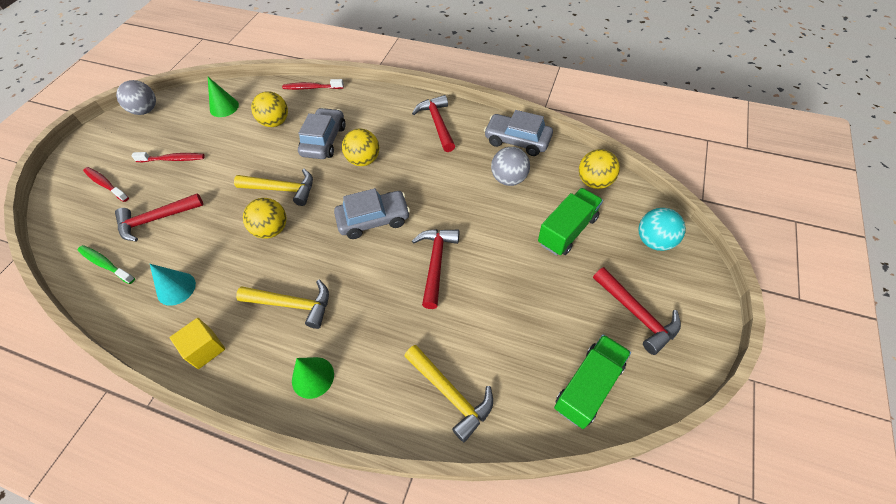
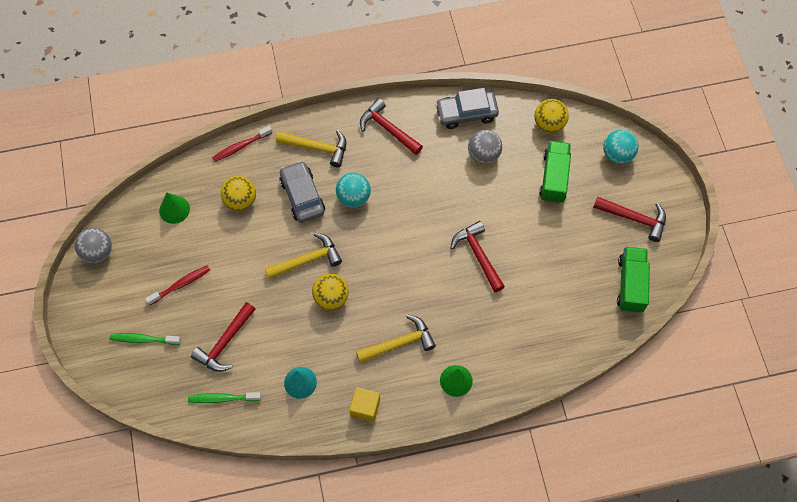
camera: 35 degrees left, 10 degrees up
(105, 184) = (143, 339): red toothbrush -> green toothbrush
(364, 160) = (353, 197): yellow ball -> turquoise ball
(374, 220) = (405, 246): grey car -> none
(451, 394) = (551, 338): yellow hammer -> yellow hammer (317, 148)

